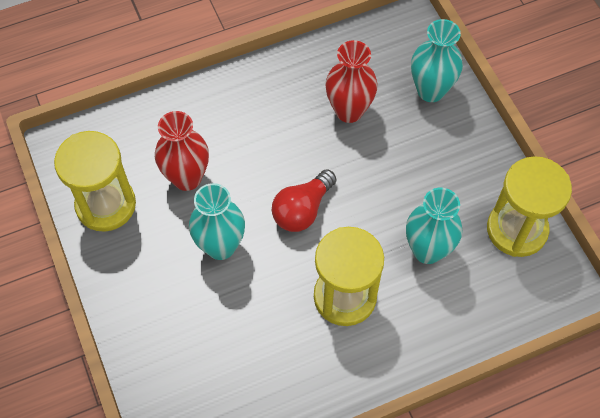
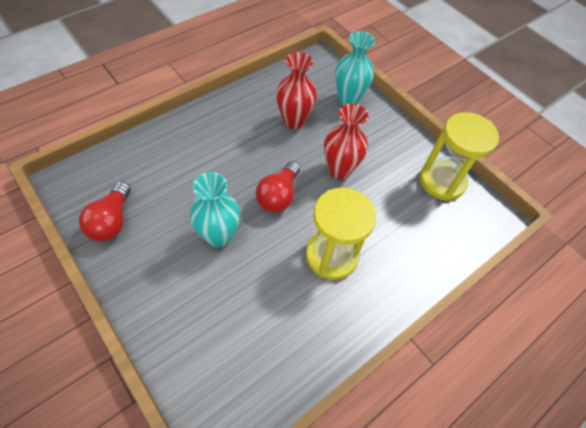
camera: 20 degrees left, 5 degrees down
(106, 205) = (111, 221): yellow hourglass -> red light bulb
(187, 178) = (178, 188): red vase -> red vase (339, 170)
(427, 250) = (383, 208): turquoise vase -> none

